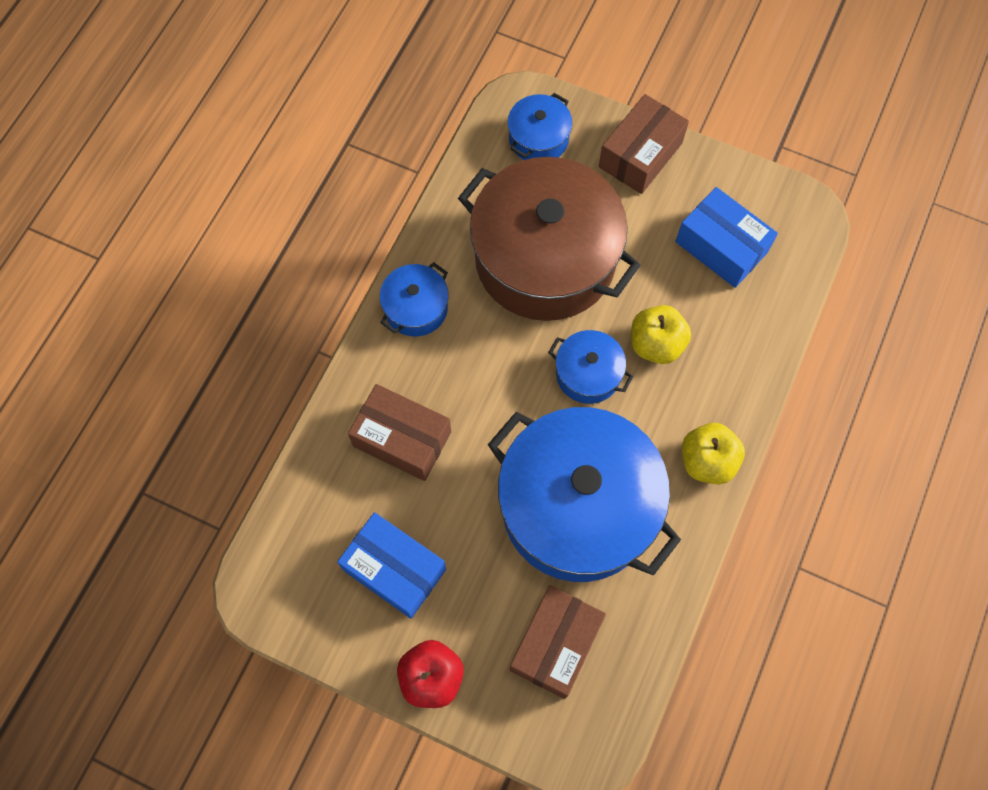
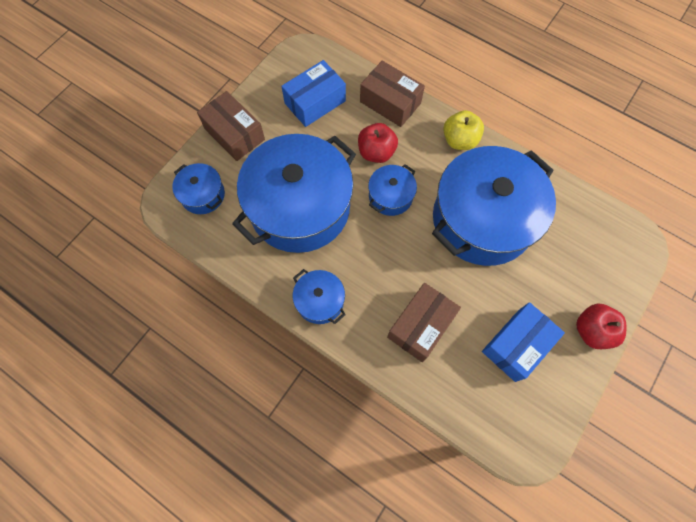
camera: 80 degrees left, 0 degrees up
(545, 259) = (299, 207): brown pot -> blue pot
(556, 645) = (572, 249): brown box -> brown box (390, 102)
(656, 344) = (376, 152): yellow apple -> red apple

